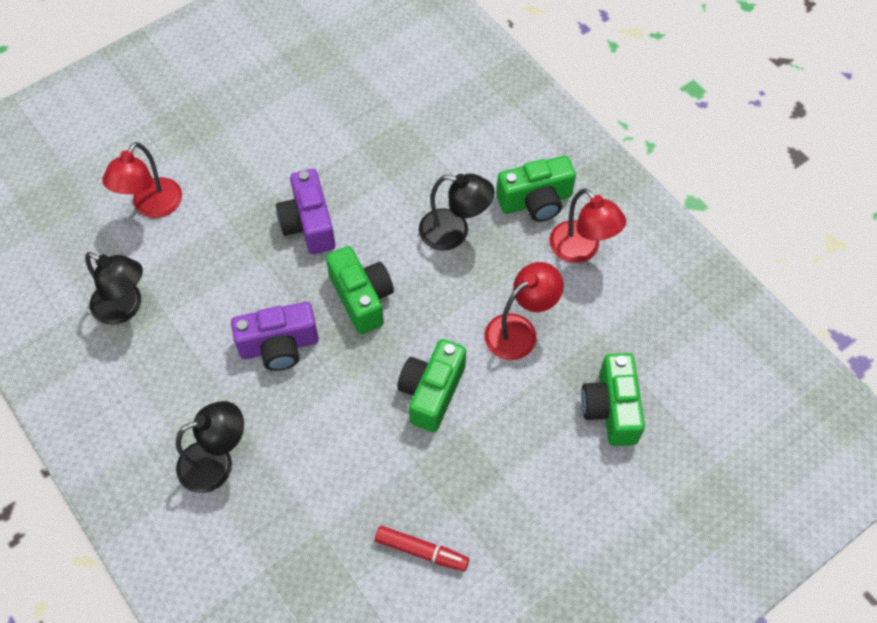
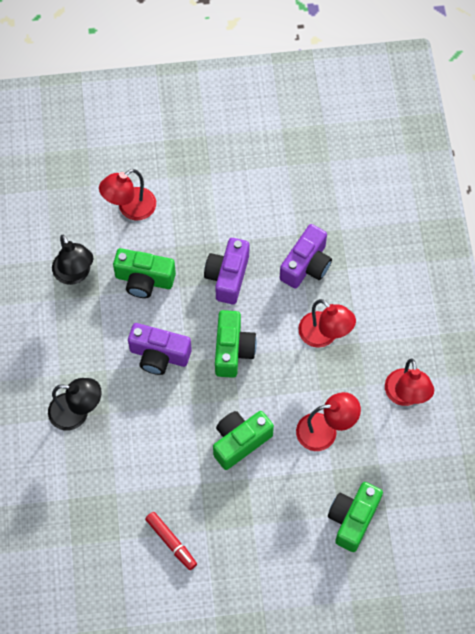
camera: 30 degrees right, 5 degrees up
(389, 171) = (306, 265): none -> purple camera
(454, 232) = (324, 335): black lamp -> red lamp
(535, 201) = (396, 342): green camera -> green camera (144, 280)

